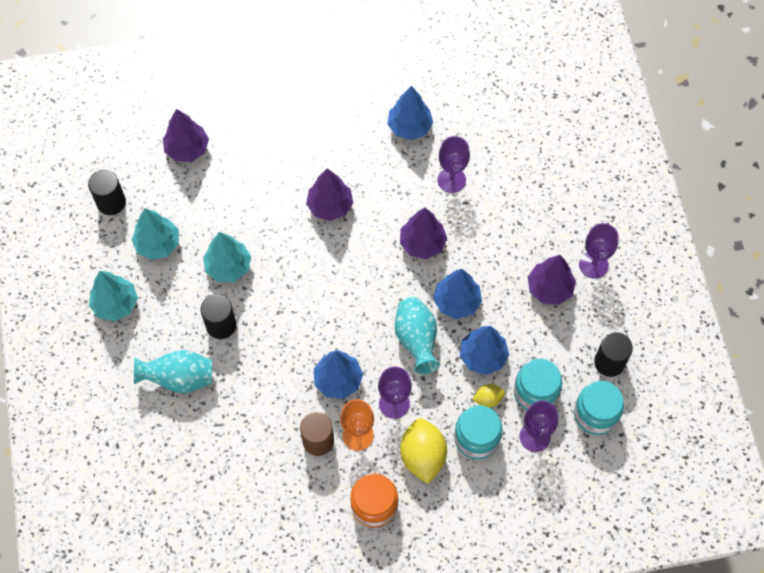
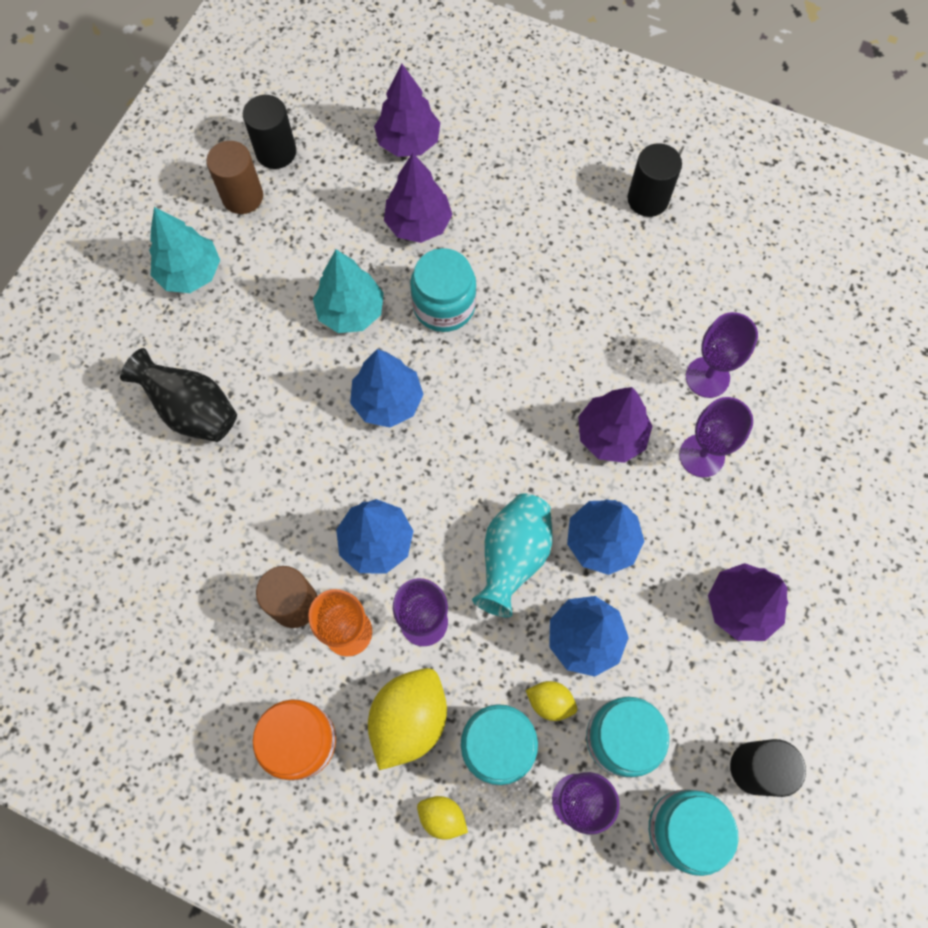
camera: 35 degrees right, 5 degrees up
(111, 241) = (242, 196): none -> brown cylinder
(158, 244) = (291, 233): turquoise tree -> none
(179, 378) = (192, 410): turquoise vase -> black vase
(221, 325) = (289, 377): black cylinder -> black cylinder (648, 199)
(279, 230) = (444, 305): none -> turquoise jar
(330, 206) = (528, 314): purple tree -> purple tree (418, 224)
(409, 127) = (700, 276): blue tree -> blue tree (387, 401)
(474, 490) = (442, 816): none -> yellow lemon
(593, 265) = (825, 614): purple goblet -> purple goblet (701, 455)

